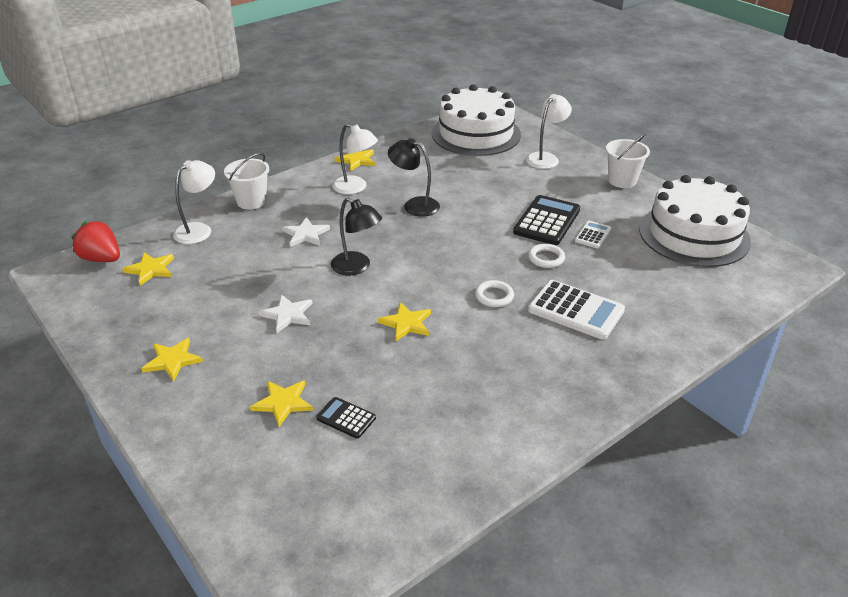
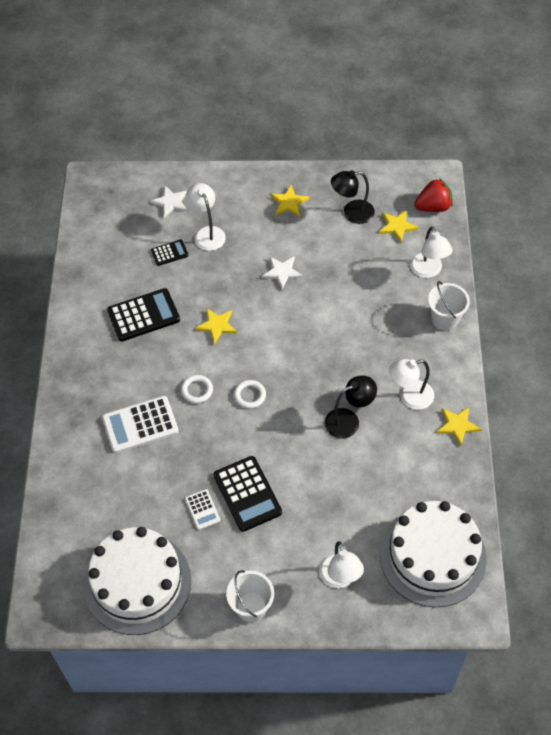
camera: 130 degrees right, 20 degrees up
(283, 403) = (207, 233): yellow star -> white lamp
(305, 234) = (367, 328): white star -> white star (171, 202)
(357, 267) = (299, 335): black lamp -> black lamp (352, 213)
(457, 385) = (143, 315): none -> black calculator
(546, 258) = (205, 454): white ring -> white ring (250, 395)

